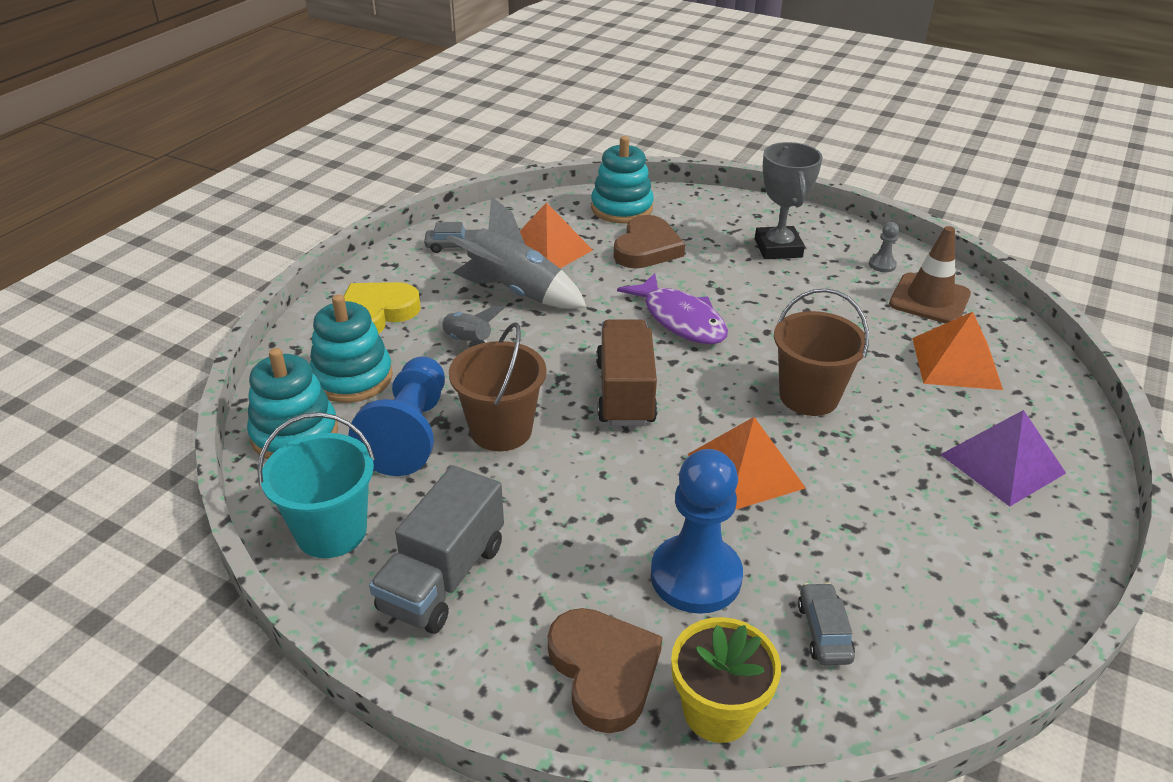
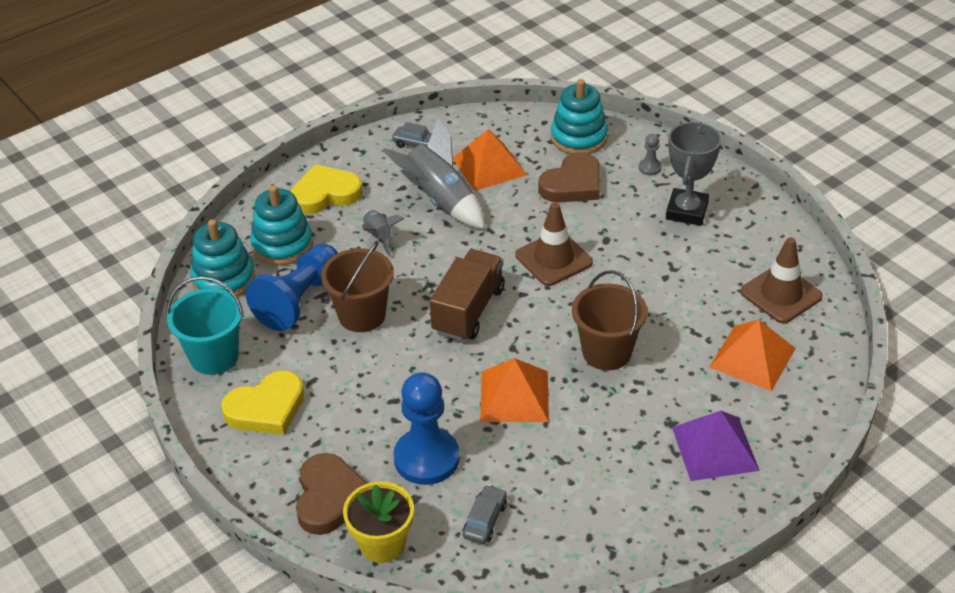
camera: 25 degrees right, 5 degrees up
(443, 577) = (266, 408): grey truck -> yellow heart
(680, 320) = (553, 259): purple fish -> brown traffic cone
(882, 265) = (767, 250): grey pawn -> grey pawn (650, 168)

